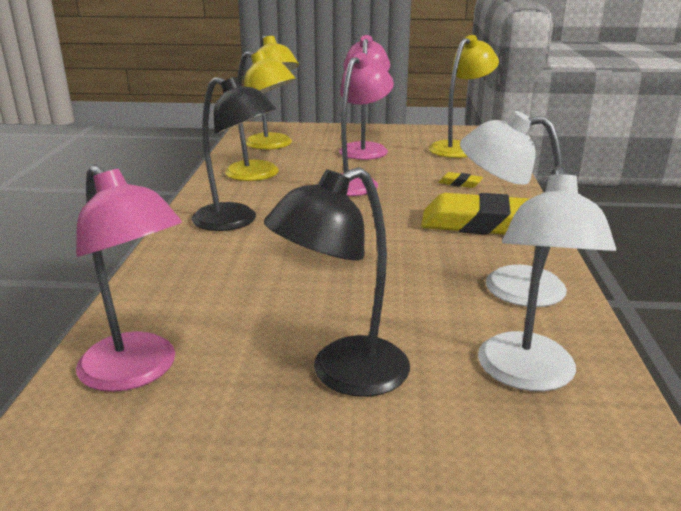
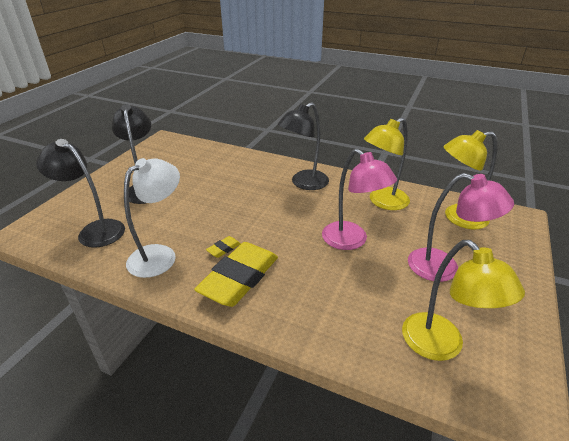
camera: 110 degrees right, 10 degrees up
(138, 372) = (188, 153): pink lamp -> none
(460, 183) = (326, 300): yellow eraser -> yellow eraser (224, 249)
(528, 375) = (95, 230): white lamp -> black lamp

